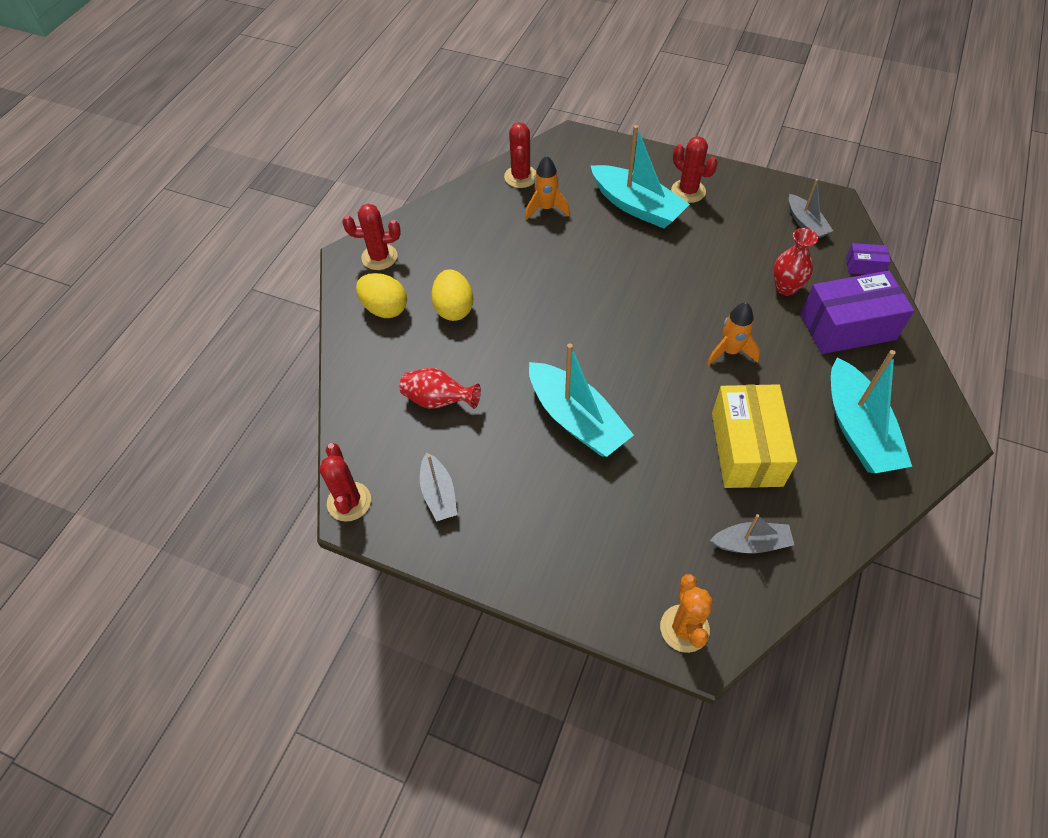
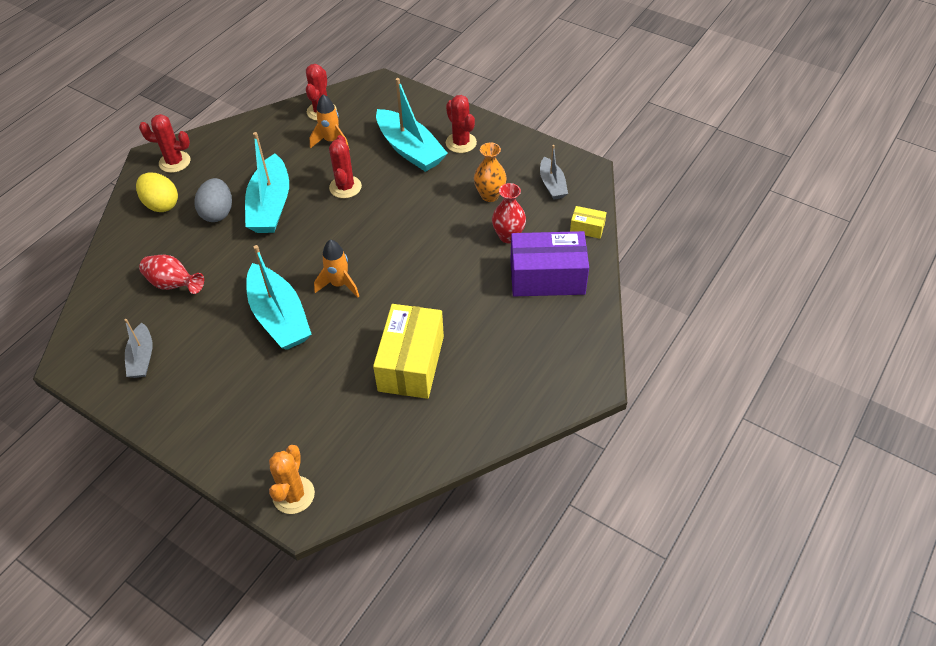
camera: 10 degrees right, 5 degrees down
(349, 502) = (69, 352): red cactus -> red cactus (345, 187)
(454, 308) = (218, 213): yellow egg -> grey egg
(730, 351) = (434, 282): orange rocket -> orange rocket (339, 284)
(745, 245) = (490, 195): none -> orange vase
(751, 543) = (379, 439): grey boat -> none
(858, 429) = (515, 363): turquoise boat -> turquoise boat (270, 206)
(864, 266) = (587, 228): purple box -> yellow box

